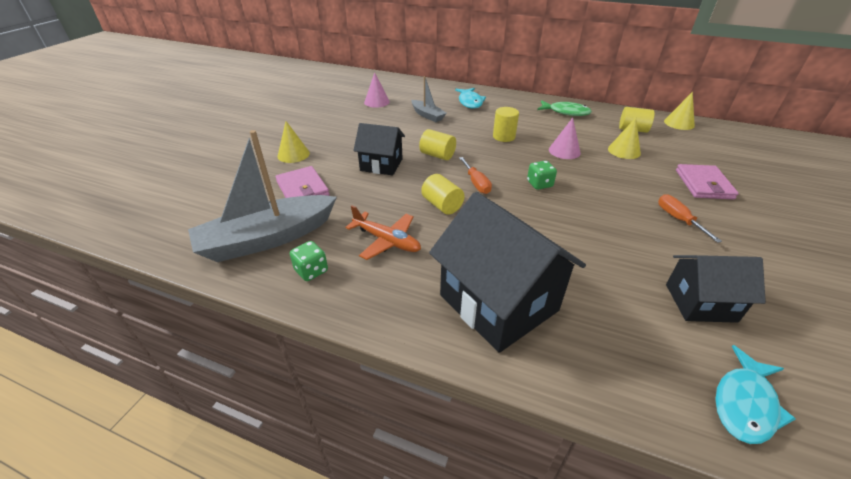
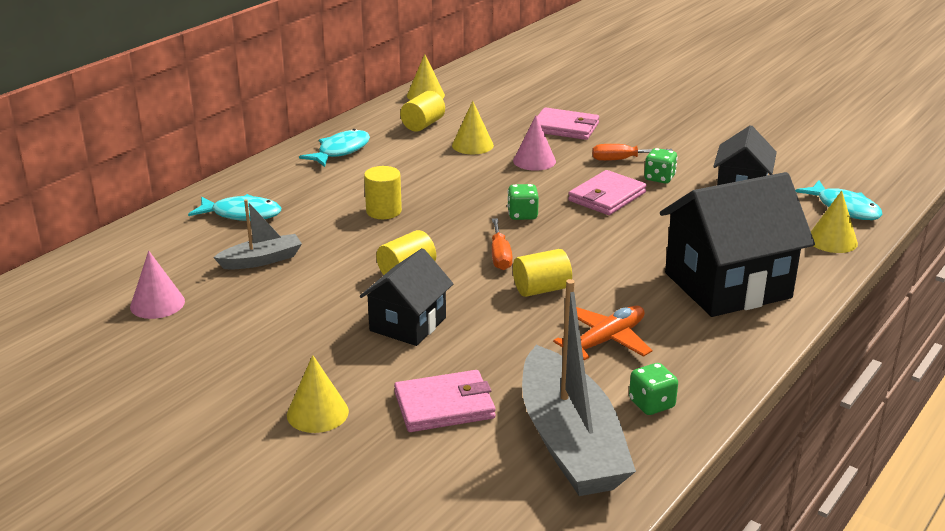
camera: 75 degrees left, 10 degrees down
(476, 183) = (500, 256): orange screwdriver -> orange screwdriver turned 90 degrees clockwise
(564, 151) = (451, 180): pink cone -> pink cone (534, 161)
(566, 112) = (341, 151): green fish -> turquoise fish
(602, 218) = (607, 196): none -> pink wallet
(648, 389) = (832, 240): none -> yellow cone
(666, 244) = (659, 178): none -> green dice

